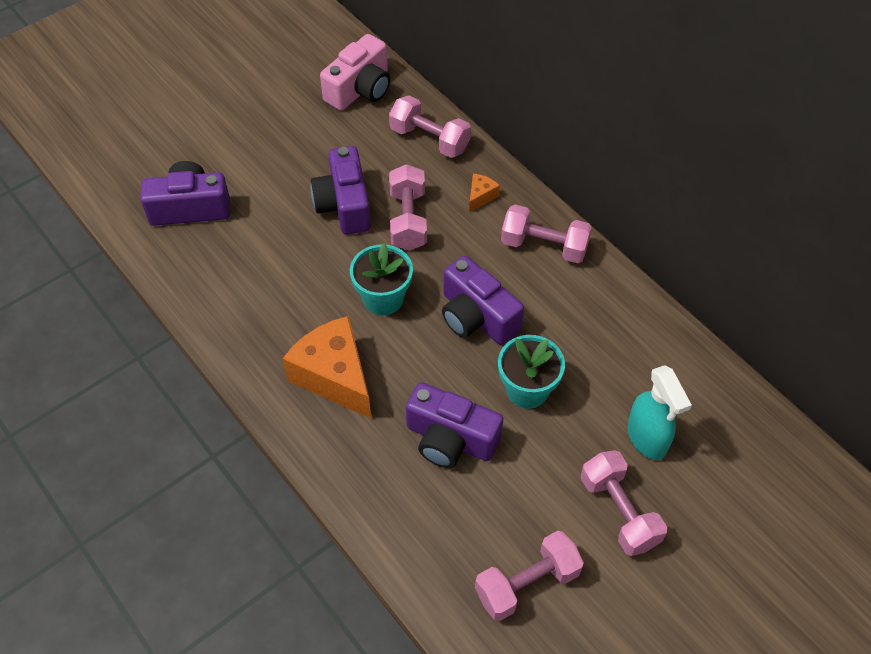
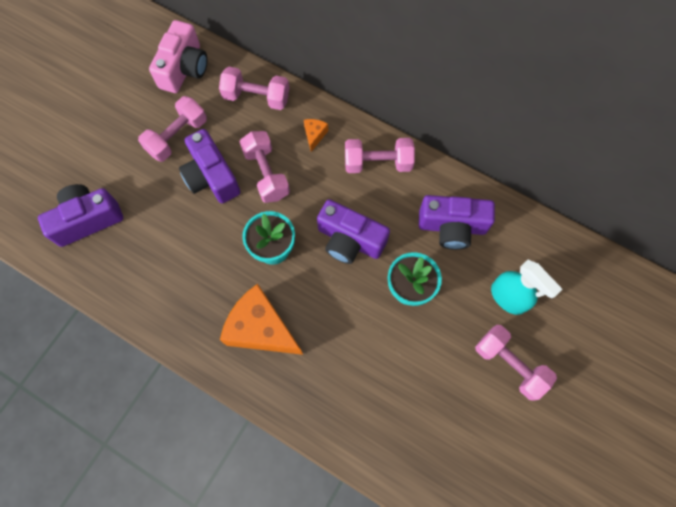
camera: 20 degrees left, 15 degrees up
(450, 439) = (368, 350): purple camera -> purple camera (452, 227)
(527, 584) = (466, 446): pink dumbbell -> pink dumbbell (177, 137)

